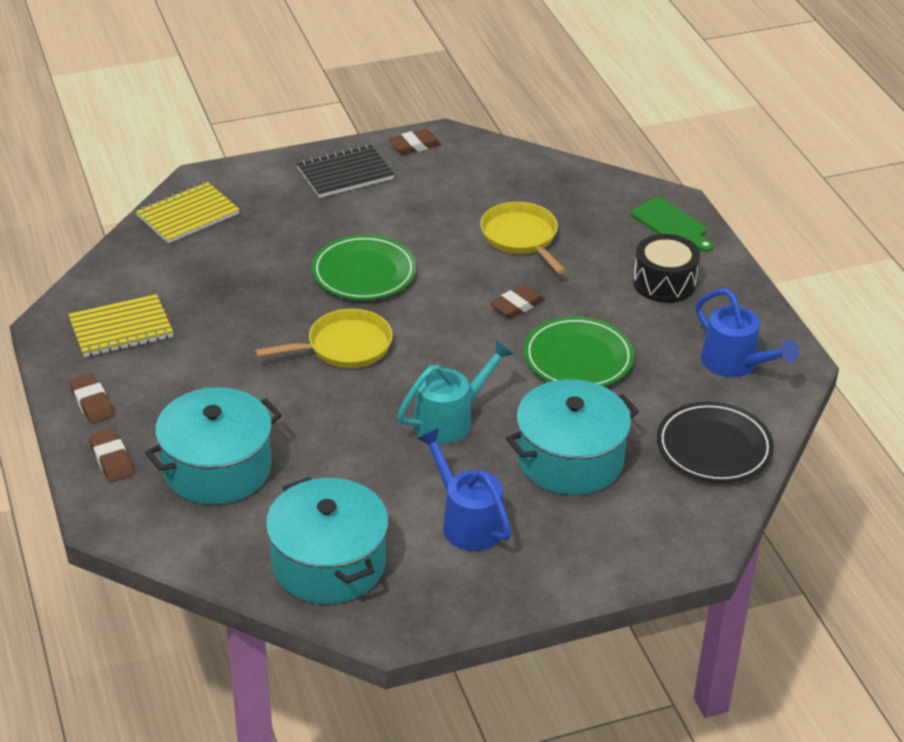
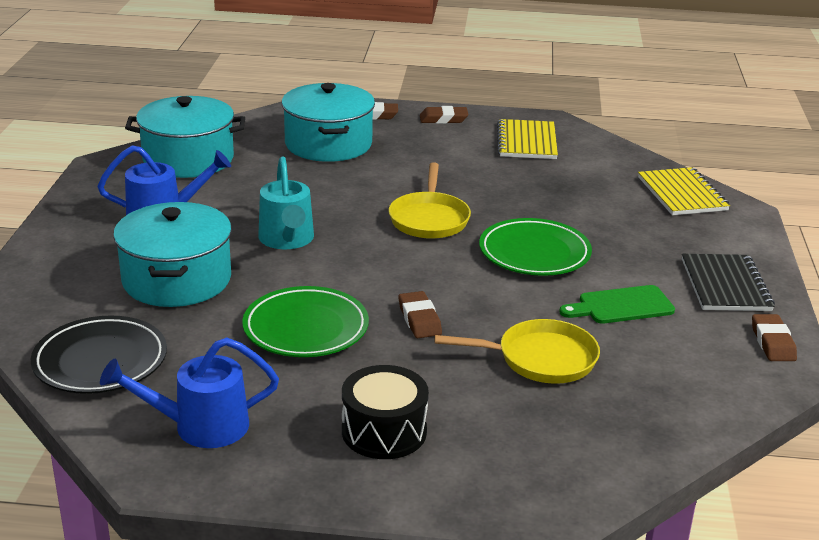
camera: 115 degrees right, 10 degrees down
(671, 225) = (500, 484): green cutting board -> green cutting board (621, 306)

